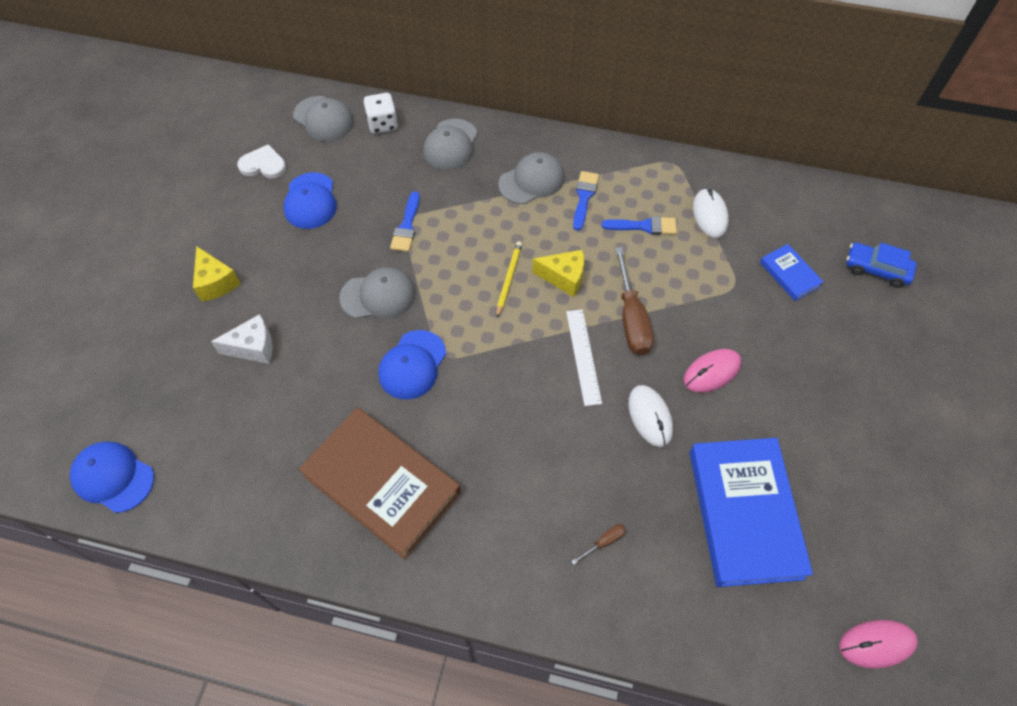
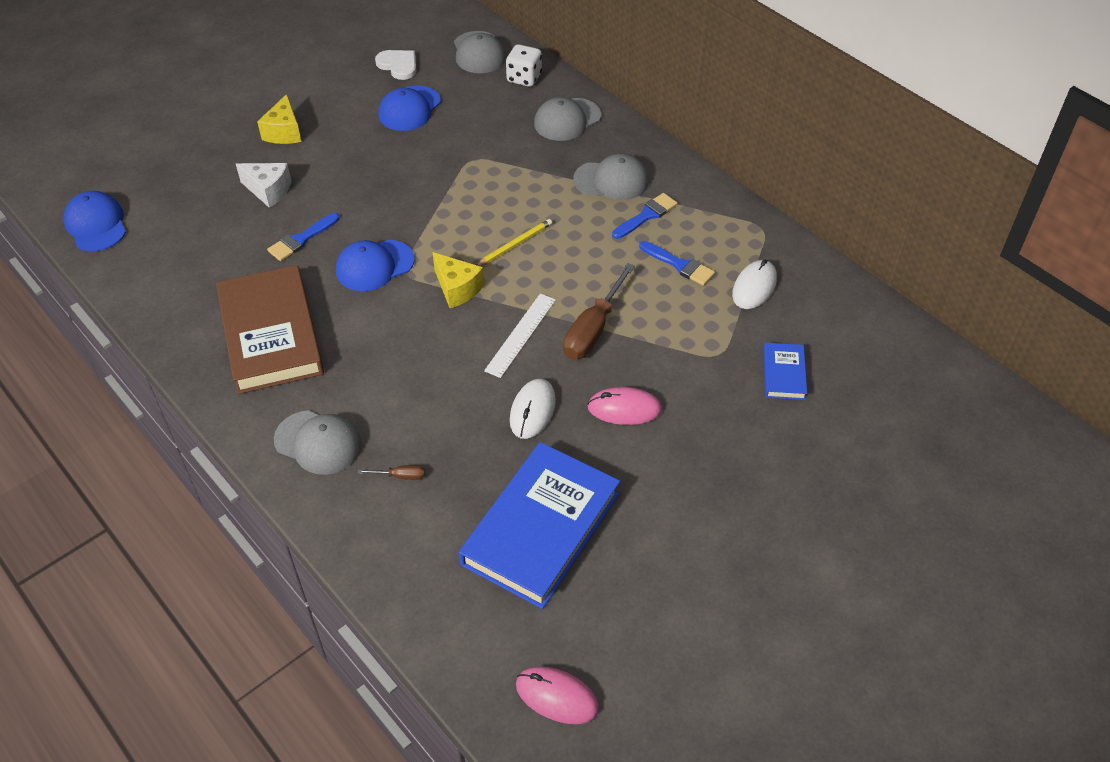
camera: 35 degrees right, 10 degrees down
(378, 295) = (396, 203): grey cap -> grey cap (318, 442)
(406, 226) = (469, 164): blue brush -> blue brush (301, 239)
(563, 277) = (564, 268): yellow cheese -> yellow cheese (457, 289)
(876, 269) = (881, 416): blue car -> none

